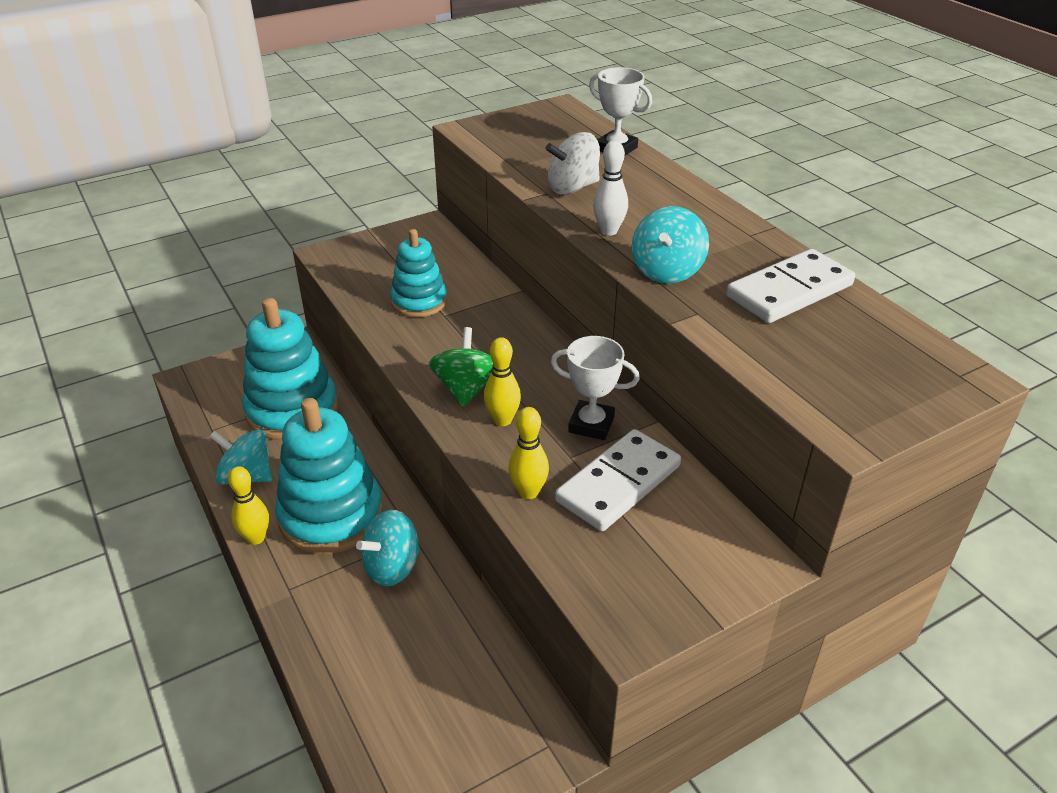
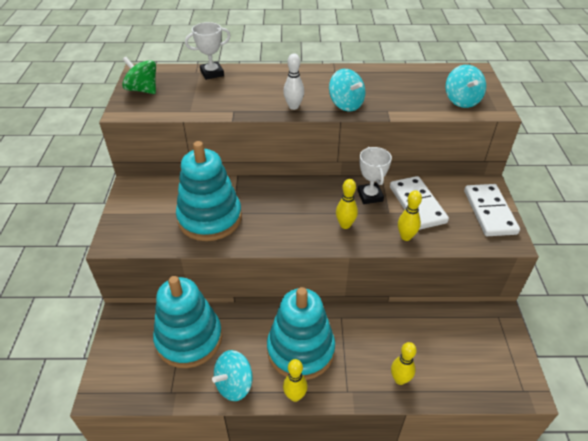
camera: 60 degrees left, 5 degrees up
(338, 642) = (400, 379): none -> yellow bowling pin
(392, 567) = (358, 335): turquoise spinning top -> turquoise spinning top (461, 101)
(419, 301) = (210, 218): turquoise stacking toy -> turquoise stacking toy, size x1.68
(466, 388) = (309, 228): green spinning top -> green spinning top (143, 90)
(572, 188) = (238, 101): white spinning top -> none
(591, 424) = (370, 196): white trophy -> white trophy turned 60 degrees counterclockwise
(789, 291) = (388, 81): white domino -> white domino (489, 212)

